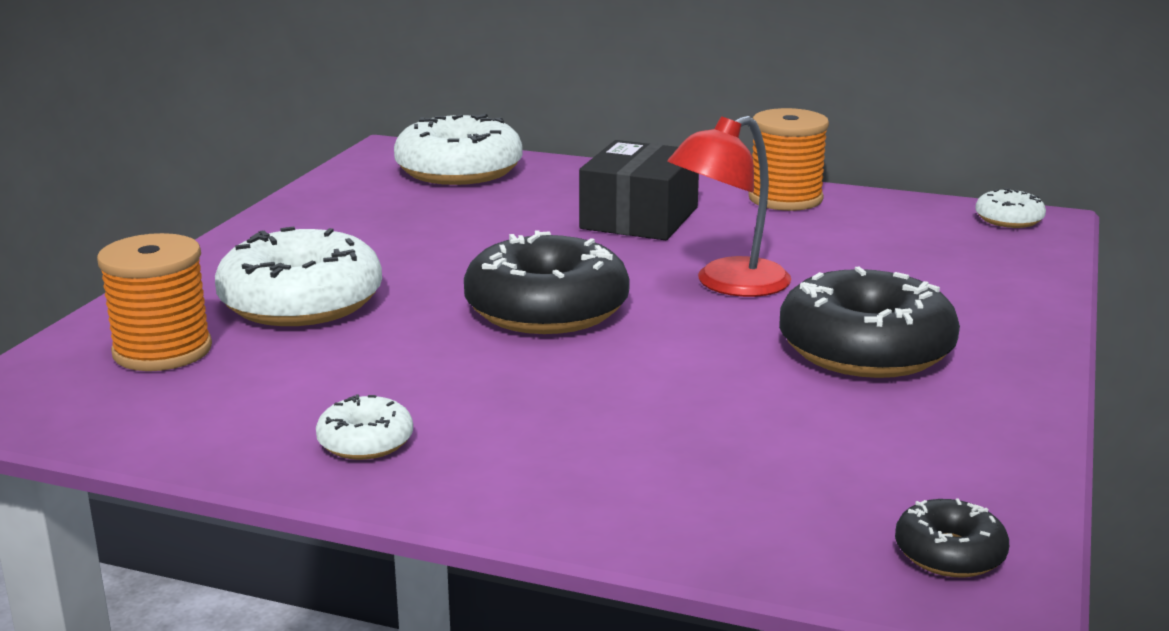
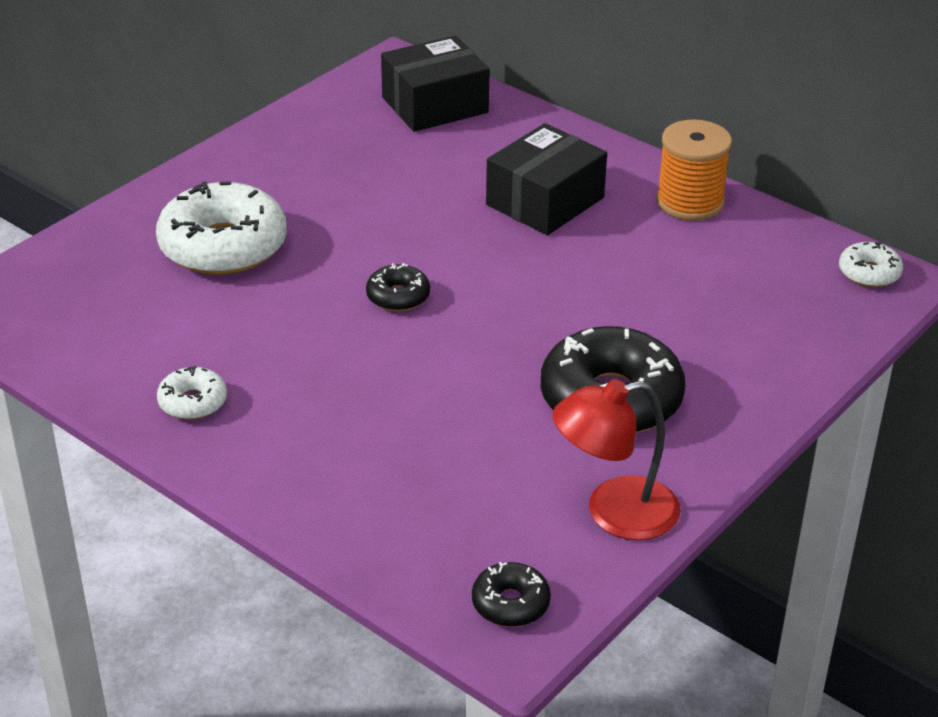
camera: 20 degrees right, 15 degrees up
(162, 351) = (103, 277): orange spool -> none
(459, 171) = (435, 105): white donut -> black box
(546, 309) = (398, 296): black donut -> black donut, size x0.48
(728, 284) = (559, 300): red lamp -> red lamp (614, 513)

